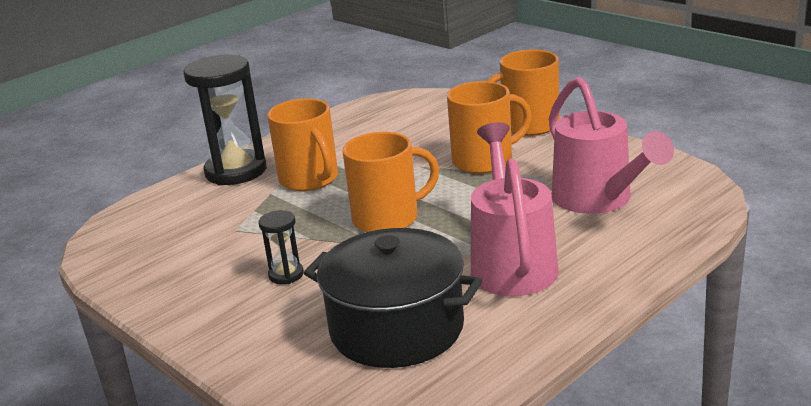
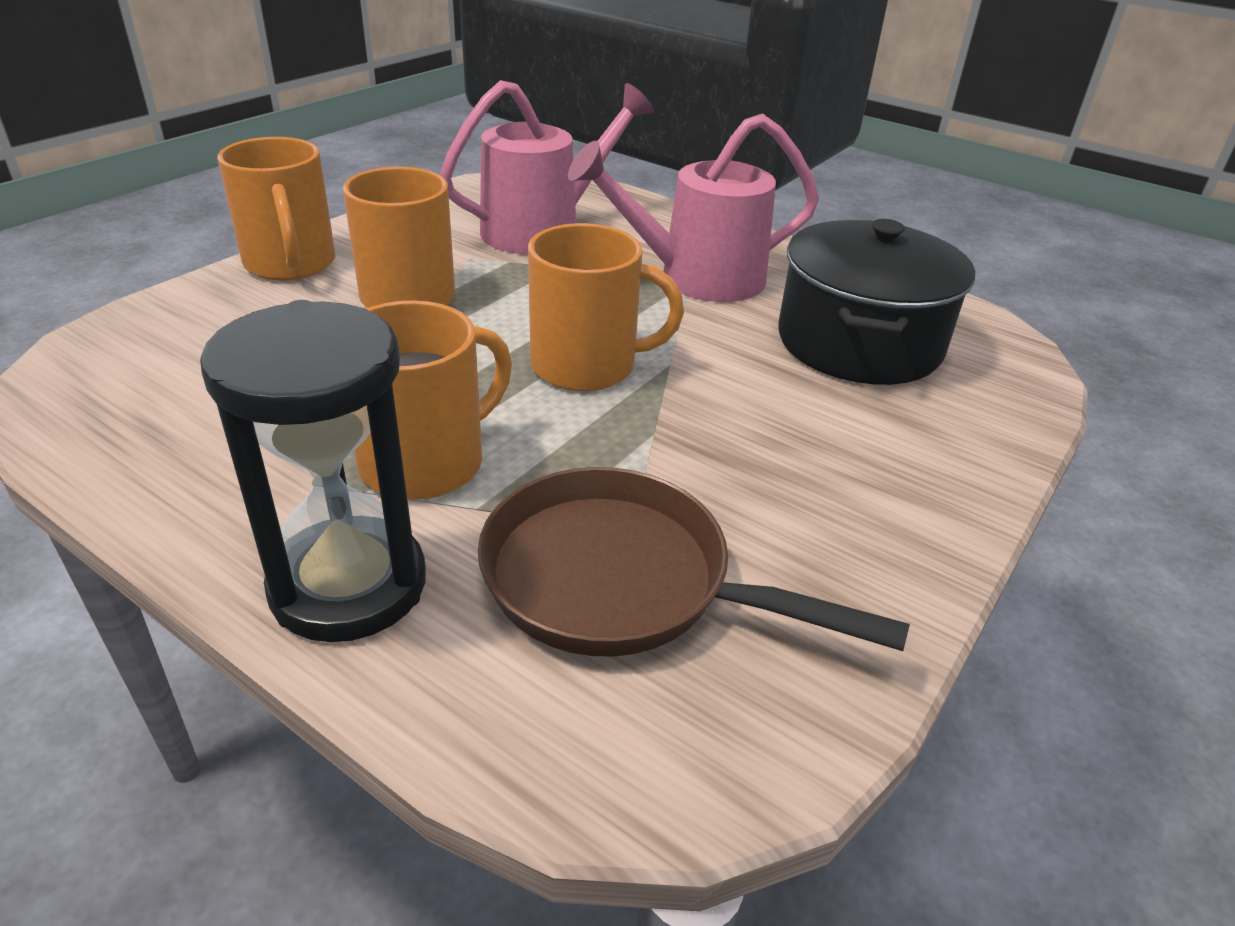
camera: 105 degrees left, 10 degrees up
(204, 227) = (621, 581): none -> brown pan
(286, 275) = (769, 443): black hourglass -> none
(388, 218) = (587, 366): orange mug -> orange mug turned 120 degrees clockwise

